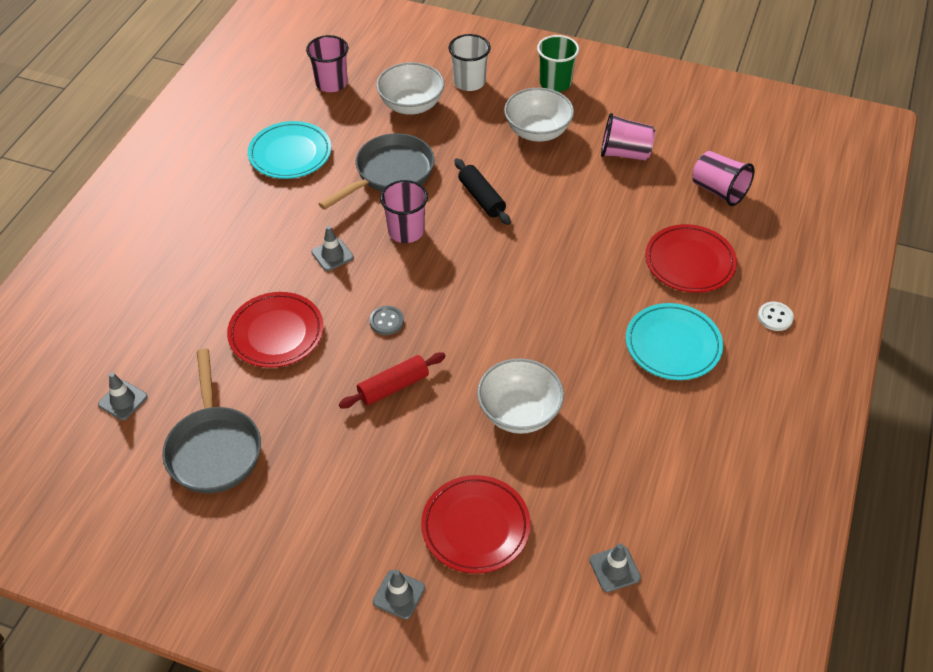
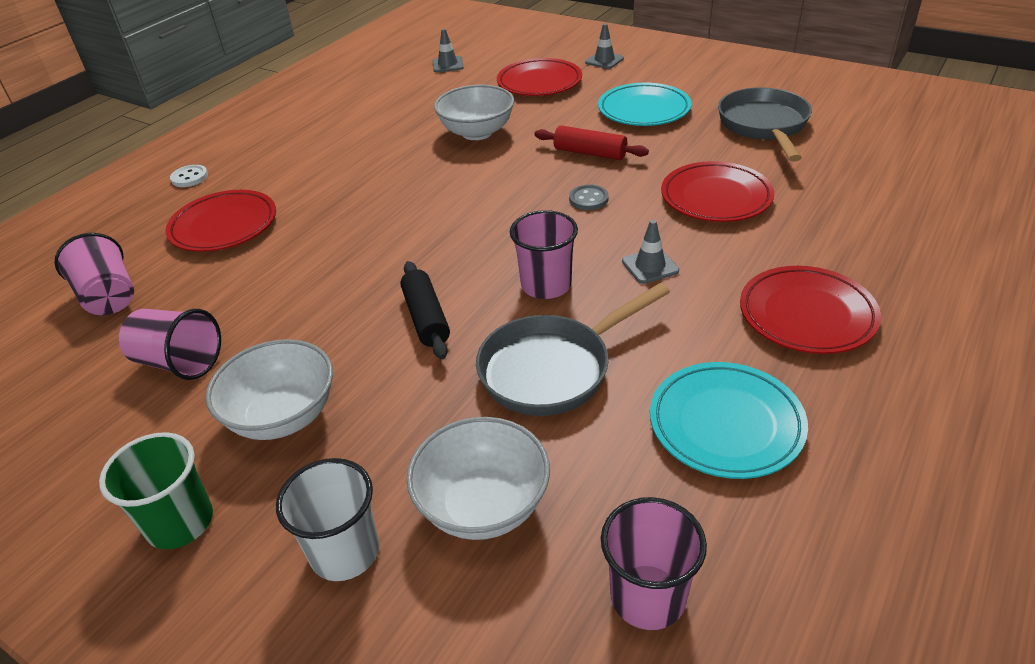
camera: 165 degrees left, 10 degrees down
(123, 400) = (872, 158): grey traffic cone -> none
(229, 225) = (807, 315): none -> red plate
(393, 387) = (590, 153): red rolling pin -> red rolling pin turned 45 degrees clockwise
(673, 345) = (305, 165): turquoise plate -> turquoise plate (644, 110)

